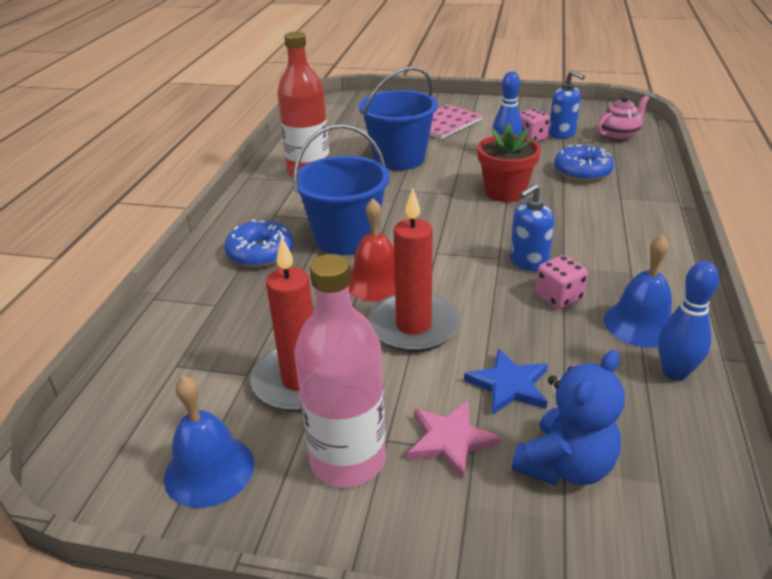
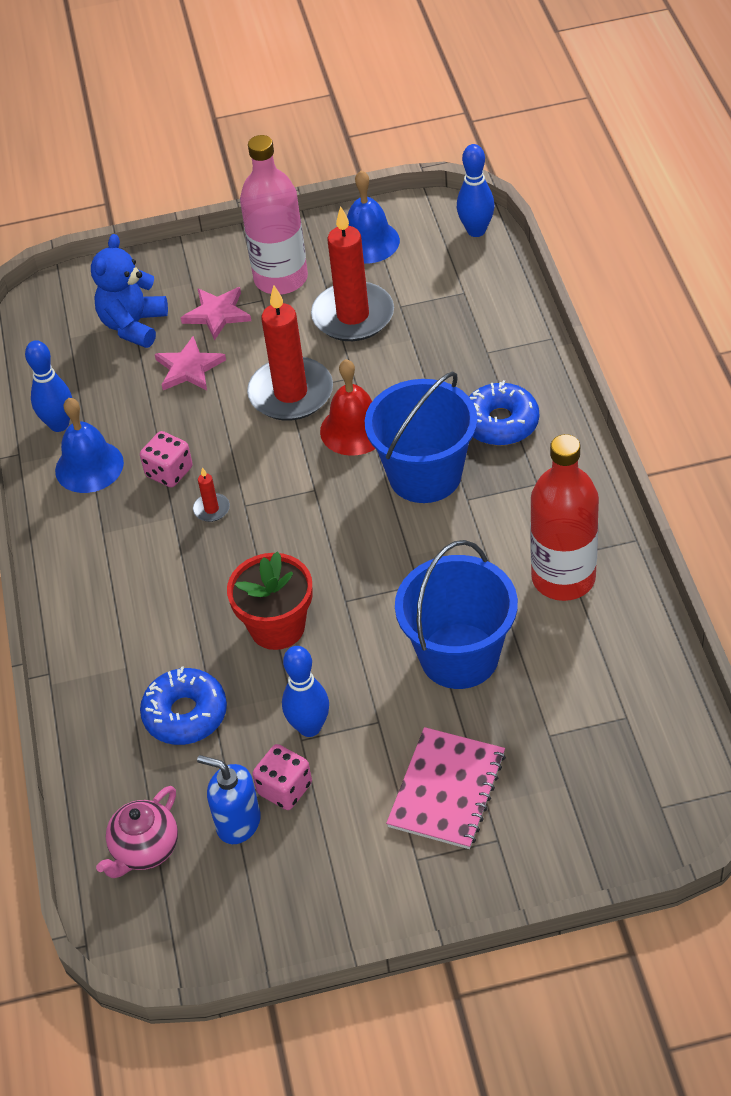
camera: 160 degrees right, 15 degrees up
(85, 432) = (476, 231): none -> blue bowling pin
(509, 385) = (189, 368): blue star -> pink star
(528, 262) = (211, 509): blue soap dispenser -> red candle

